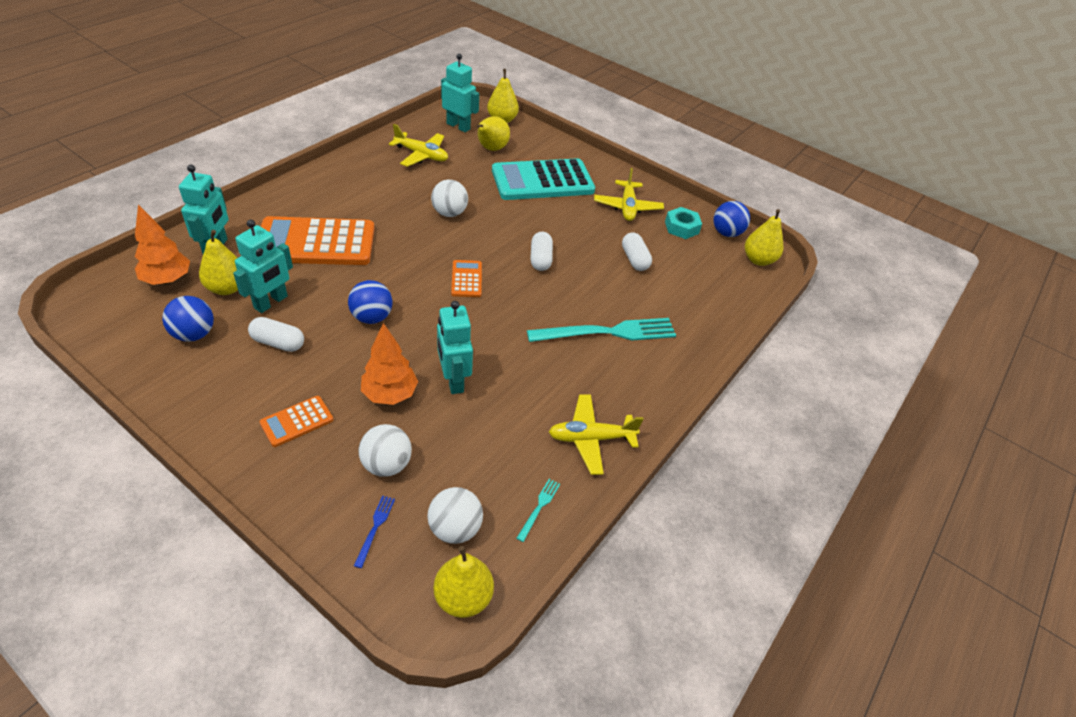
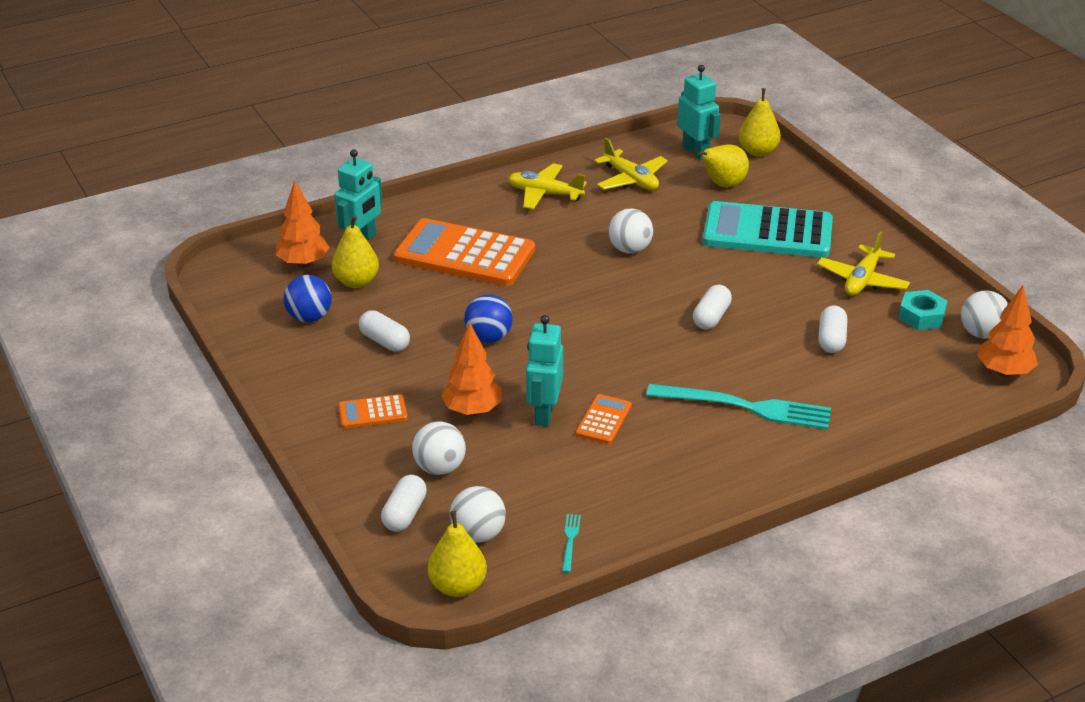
camera: 30 degrees right, 10 degrees down
(271, 302) = (393, 303): turquoise robot -> none
(375, 528) = (404, 514): blue fork -> white capsule
(466, 279) = (611, 321): orange calculator -> orange calculator (603, 420)
(539, 507) = (570, 540): turquoise fork -> turquoise fork turned 45 degrees counterclockwise
(591, 438) = (661, 498): yellow plane -> yellow plane (544, 194)
(726, 233) = (981, 333): blue ball -> white ball
(758, 260) = (1004, 372): yellow pear -> orange tree

